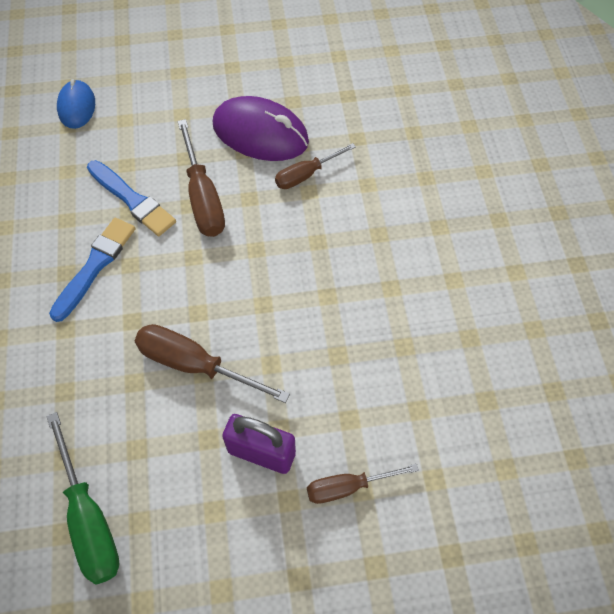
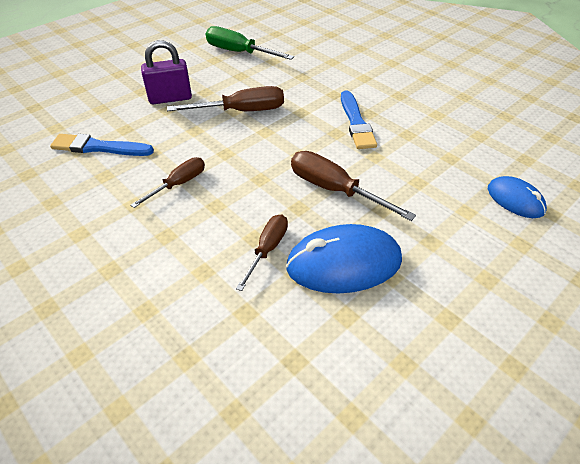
camera: 145 degrees right, 15 degrees down
(132, 200) = (382, 164): blue brush -> blue brush (99, 147)
(260, 133) = (343, 263): purple mouse -> blue mouse
(348, 487) = (109, 106): brown screwdriver -> brown screwdriver (179, 184)

